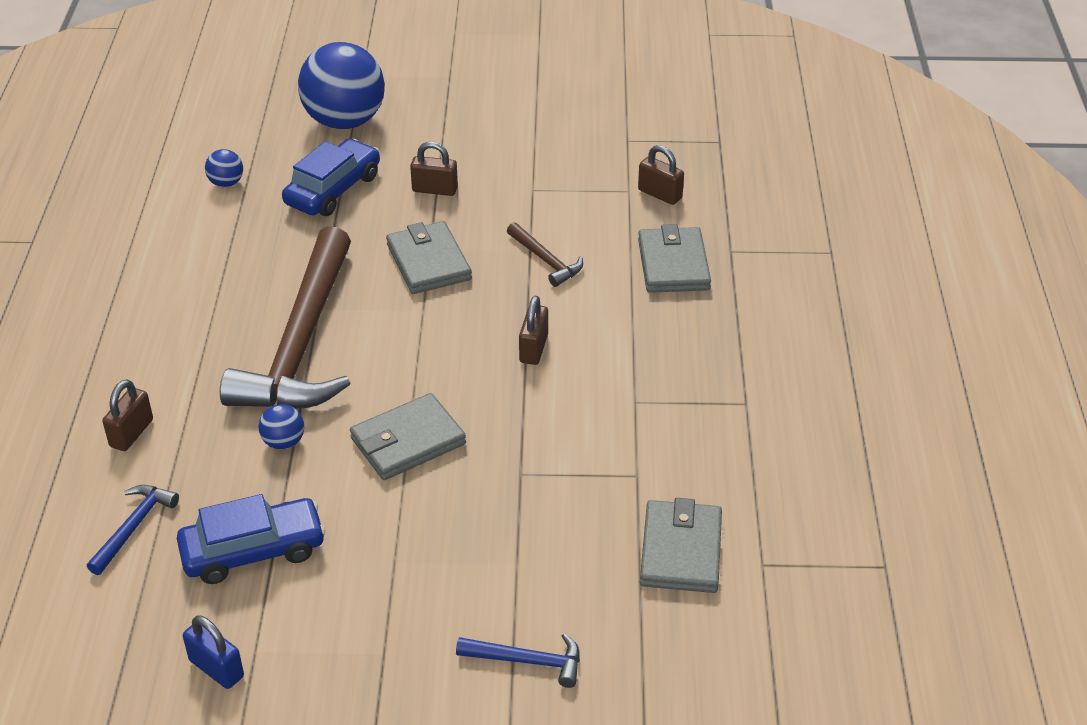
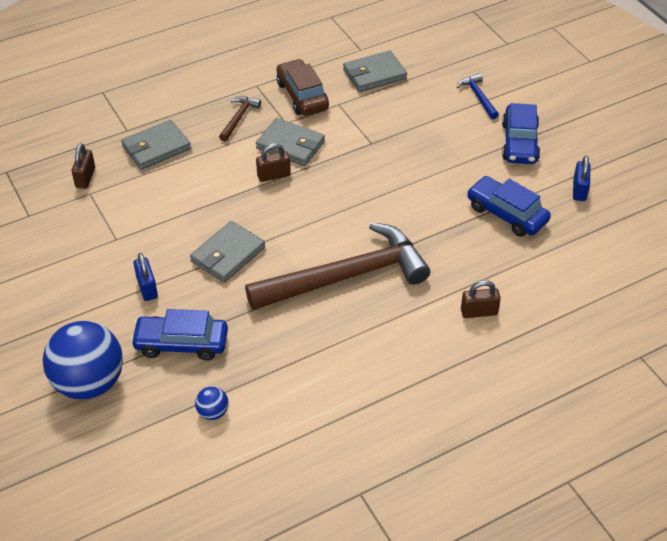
camera: 120 degrees left, 5 degrees up
(134, 527) = (536, 269): blue hammer -> none
(284, 442) = (428, 242): blue ball -> none
(377, 653) = (519, 143): none -> blue car
(408, 441) = (385, 193): grey wallet -> grey wallet (290, 145)
(435, 190) = (147, 288): brown padlock -> blue padlock
(546, 260) = (189, 202): brown hammer -> brown hammer (239, 118)
(685, 442) = (302, 95): none -> brown car

